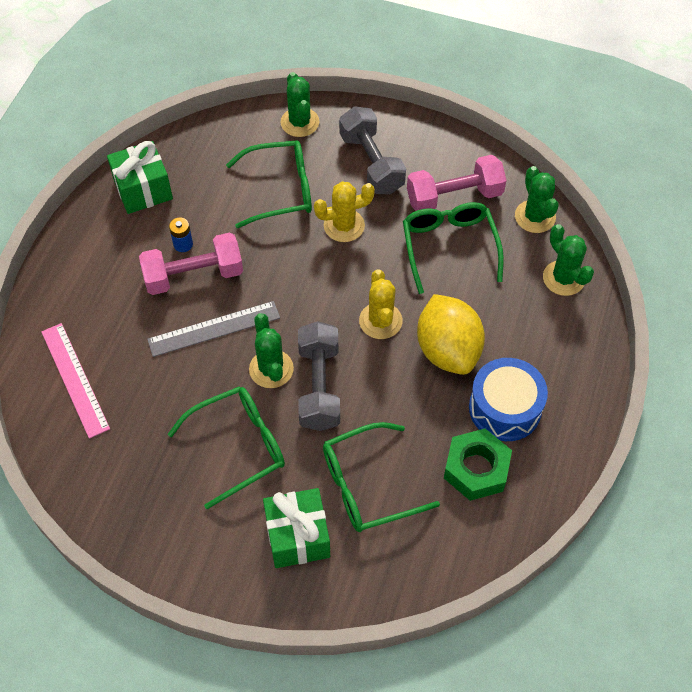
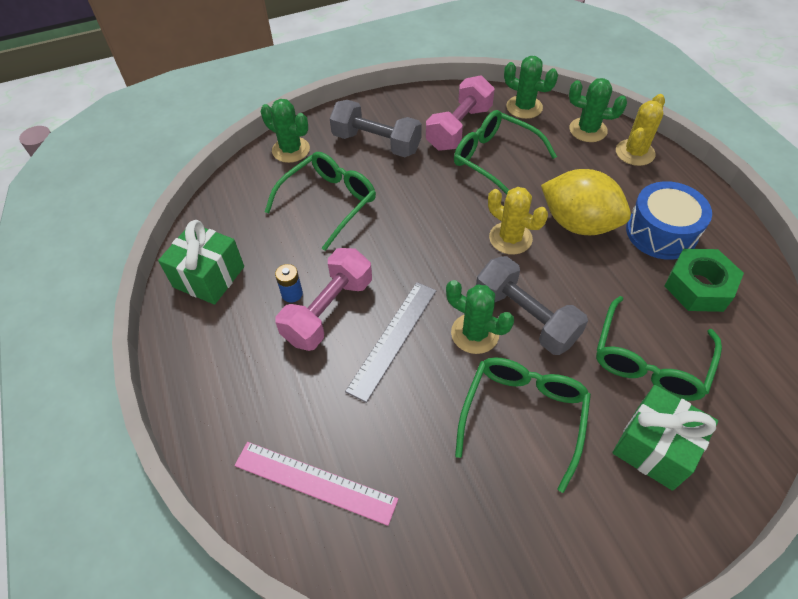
camera: 40 degrees left, 5 degrees down
(344, 226) = (406, 194): yellow cactus -> yellow cactus (635, 153)

